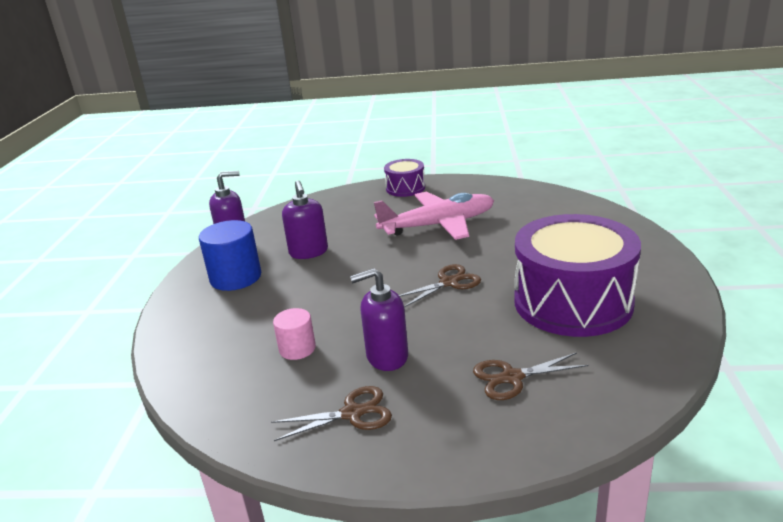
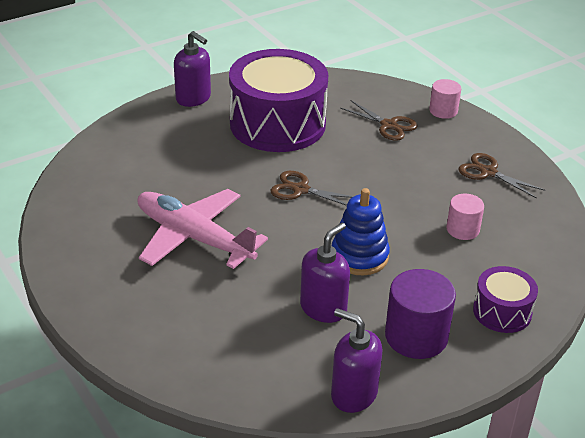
camera: 130 degrees left, 10 degrees up
(236, 277) = (416, 336): blue cylinder -> purple cylinder
(336, 283) = (359, 256): none -> blue stacking toy
(386, 356) = (423, 182): purple soap dispenser -> purple soap dispenser (193, 98)
(405, 188) = (104, 307): purple drum -> purple drum (502, 311)
(510, 443) = (443, 111): none -> pink cylinder

